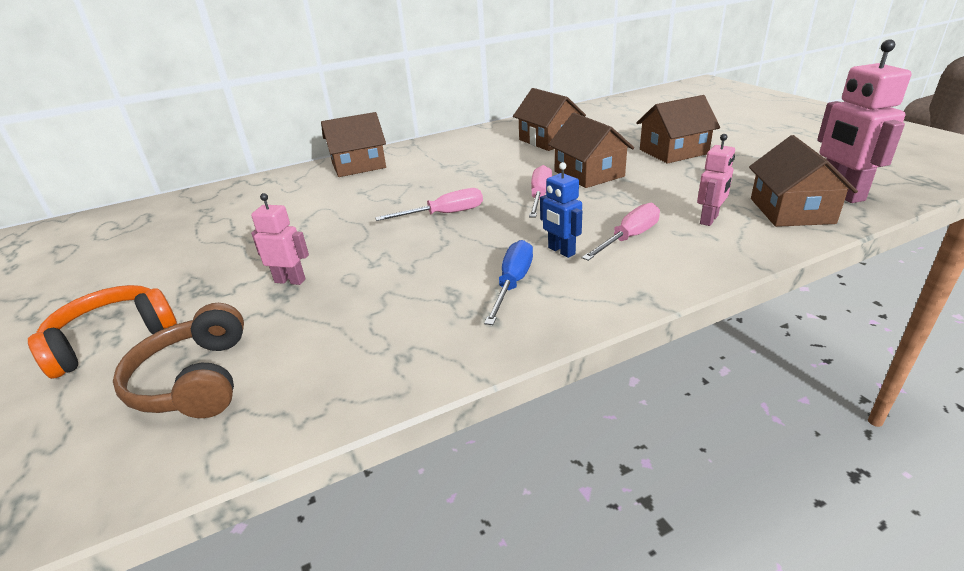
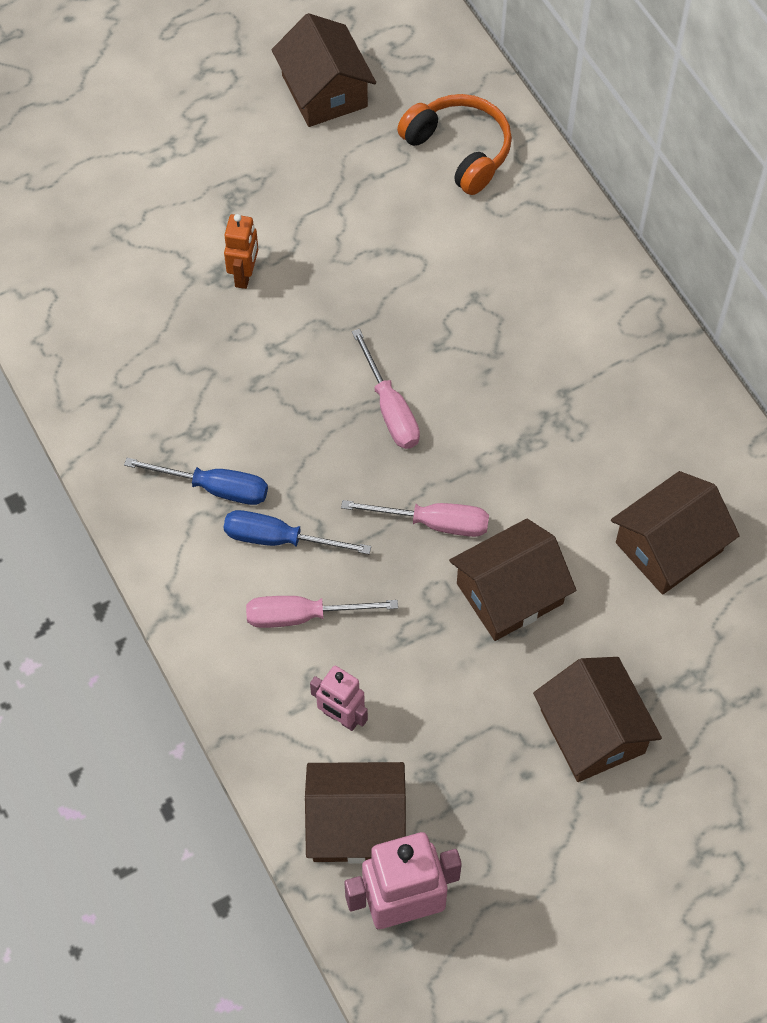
camera: 85 degrees right, 30 degrees up
(112, 339) = (158, 159): orange headphones -> orange headphones (459, 150)
(195, 380) = (94, 249): brown headphones -> none
(290, 280) = (244, 275): pink robot -> orange robot
(358, 165) = (577, 273): brown house -> brown house (324, 91)
(561, 251) = (279, 539): blue robot -> blue screwdriver
(629, 238) = (302, 616): pink screwdriver -> pink screwdriver turned 135 degrees clockwise

